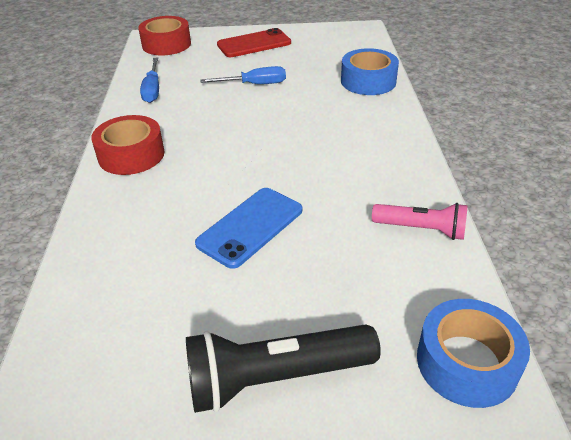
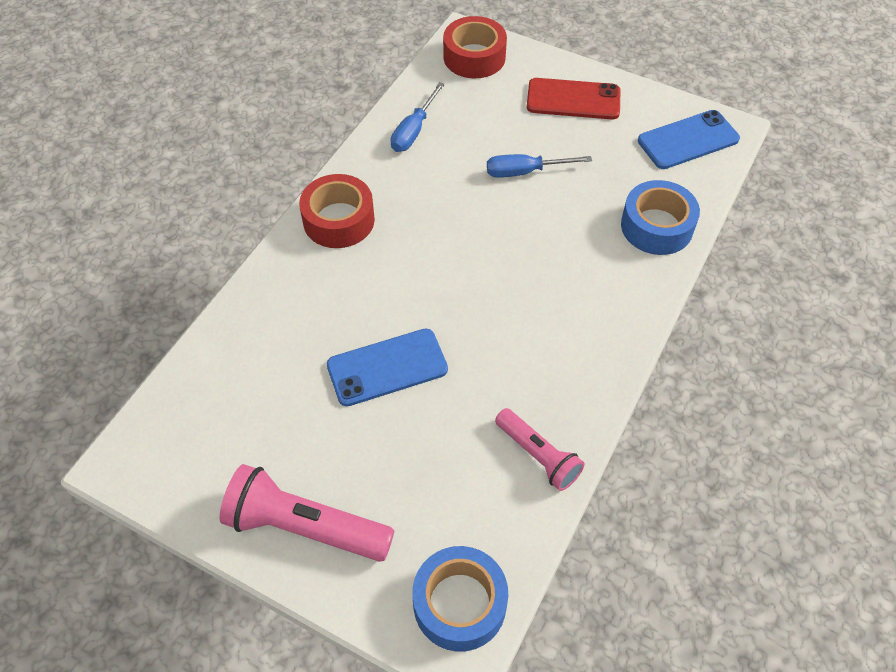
camera: 30 degrees right, 15 degrees up
(254, 84) = (525, 172): blue screwdriver -> blue screwdriver turned 150 degrees clockwise
(276, 378) = (305, 527): black flashlight -> pink flashlight
(344, 40) = (688, 140): none -> blue phone

